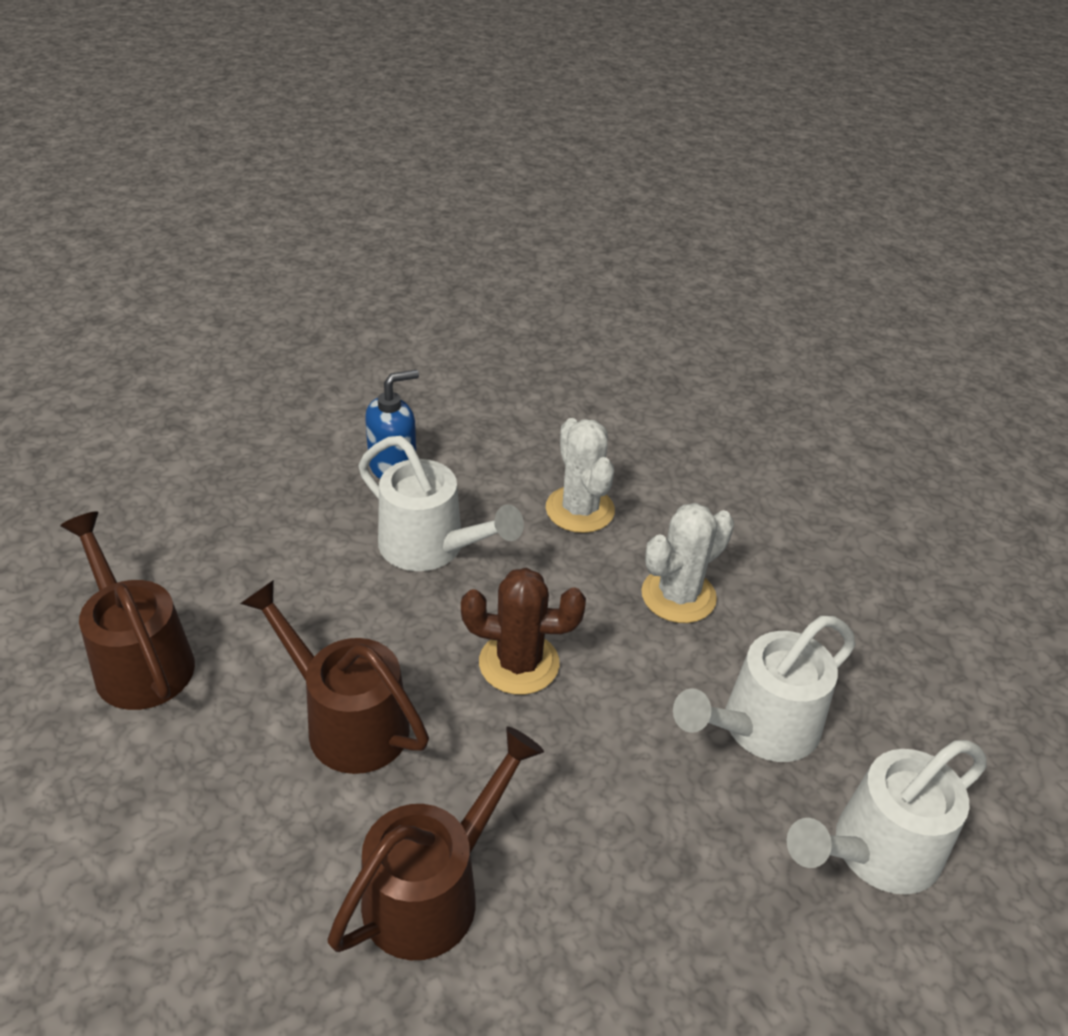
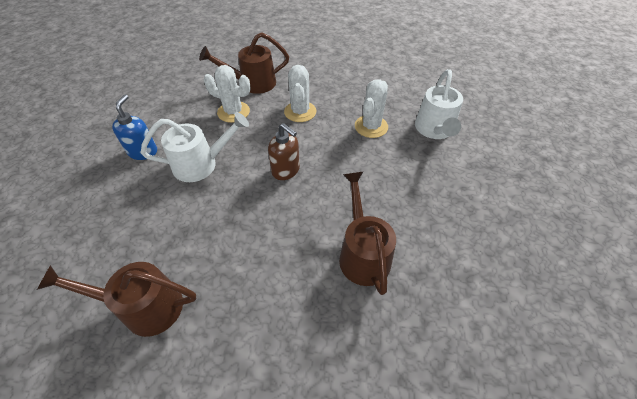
camera: 50 degrees left, 10 degrees up
(346, 720) = (260, 240): brown watering can -> brown watering can (252, 83)
(519, 663) = (286, 170): brown cactus -> brown soap dispenser
(759, 729) = (371, 126): white watering can -> white cactus

